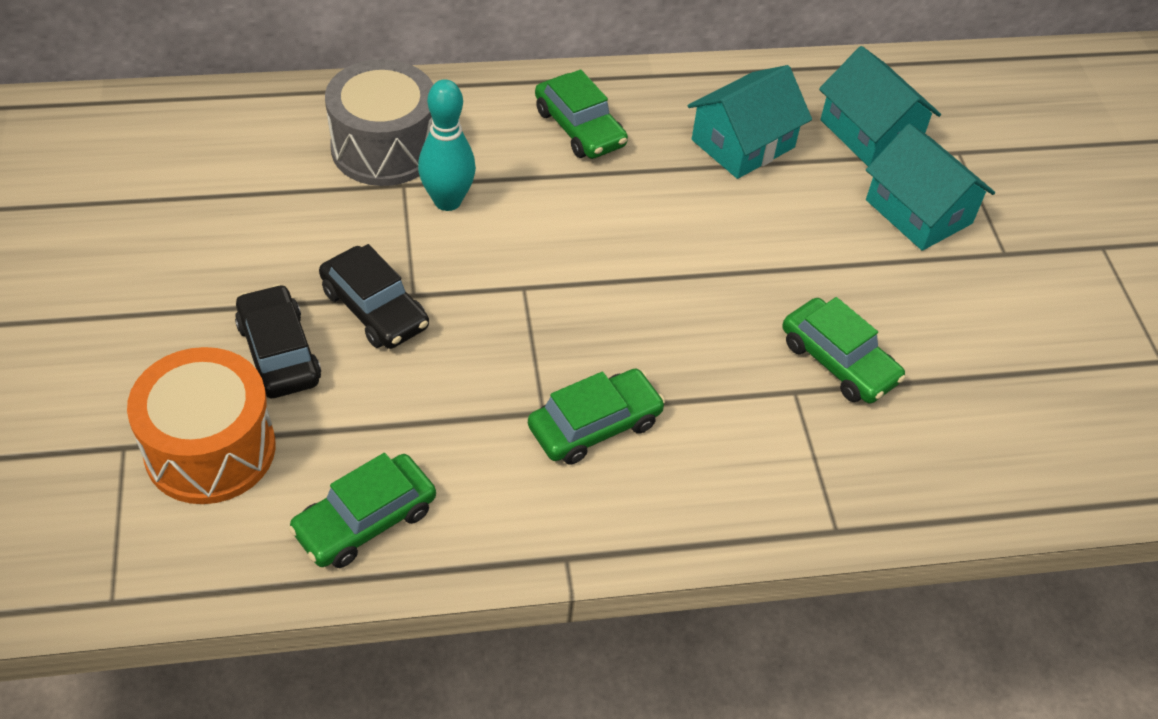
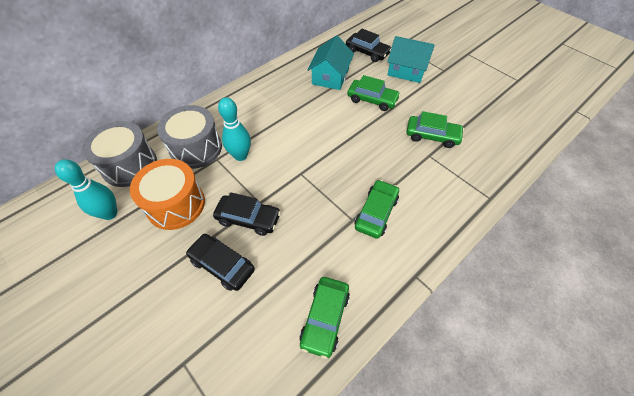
camera: 30 degrees left, 5 degrees up
(177, 180) = (109, 213): none -> turquoise bowling pin
(210, 449) = (227, 334): orange drum -> orange drum (176, 204)
(260, 120) = (129, 165): none -> grey drum
(579, 128) = (267, 100): green car -> green car (372, 100)
(870, 133) = (367, 52): turquoise house -> black car

